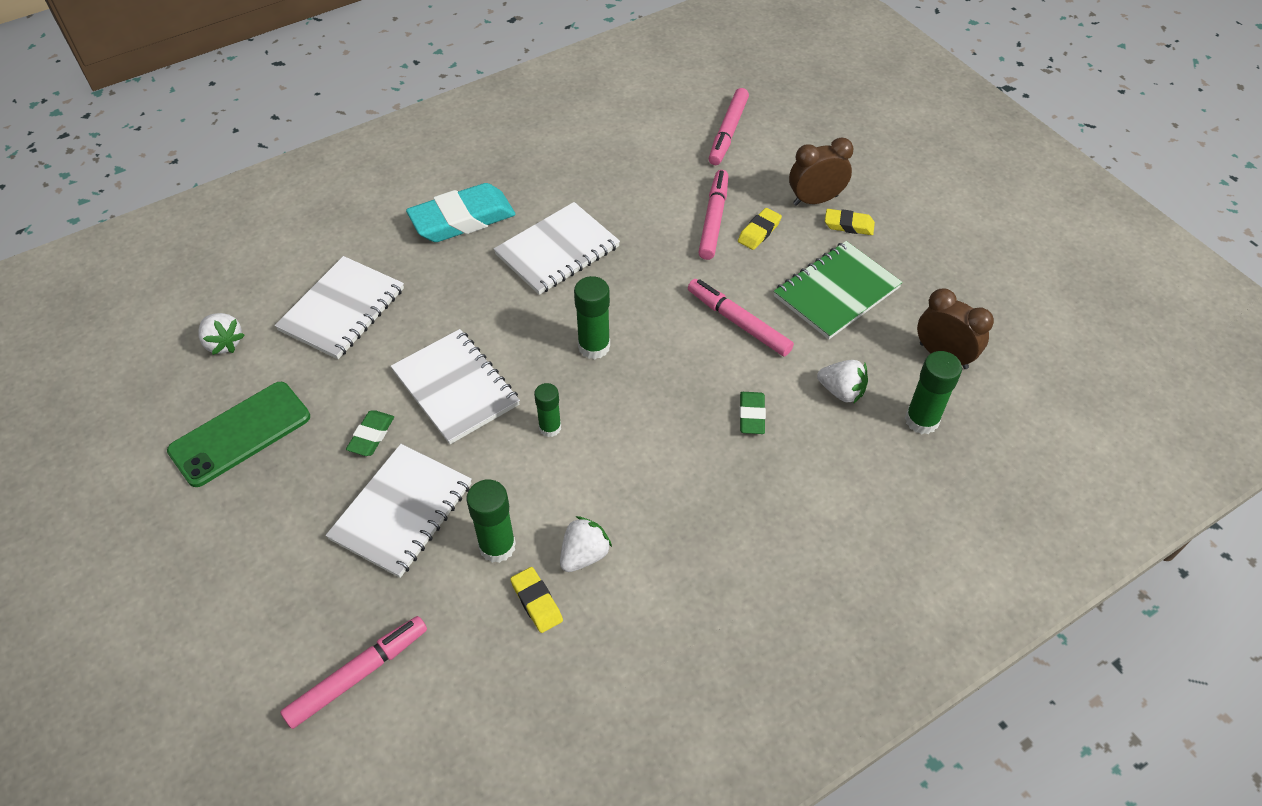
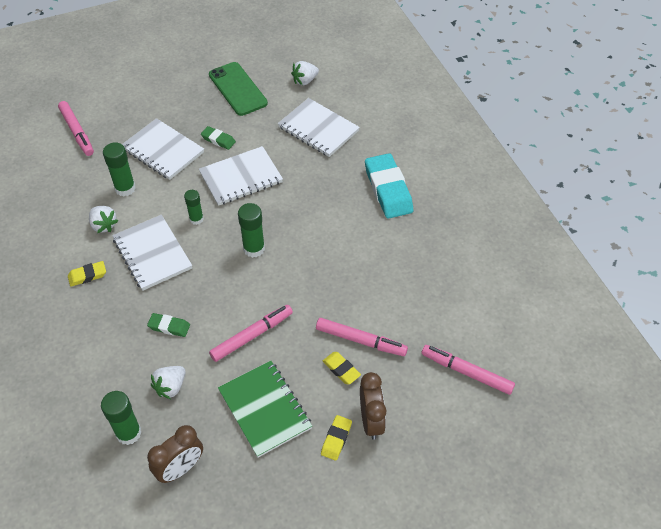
camera: 100 degrees right, 0 degrees up
(536, 602) = (84, 202): yellow eraser -> yellow eraser (87, 275)
(557, 251) = (347, 239): white notebook -> white notebook (152, 254)

